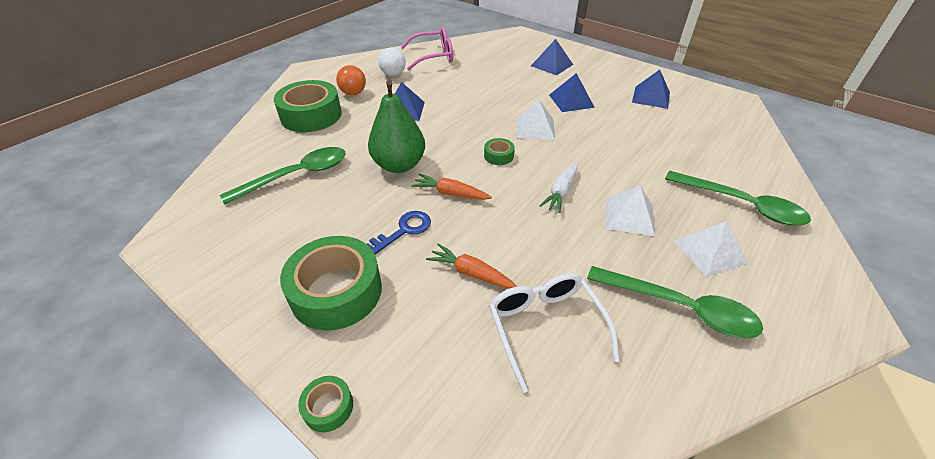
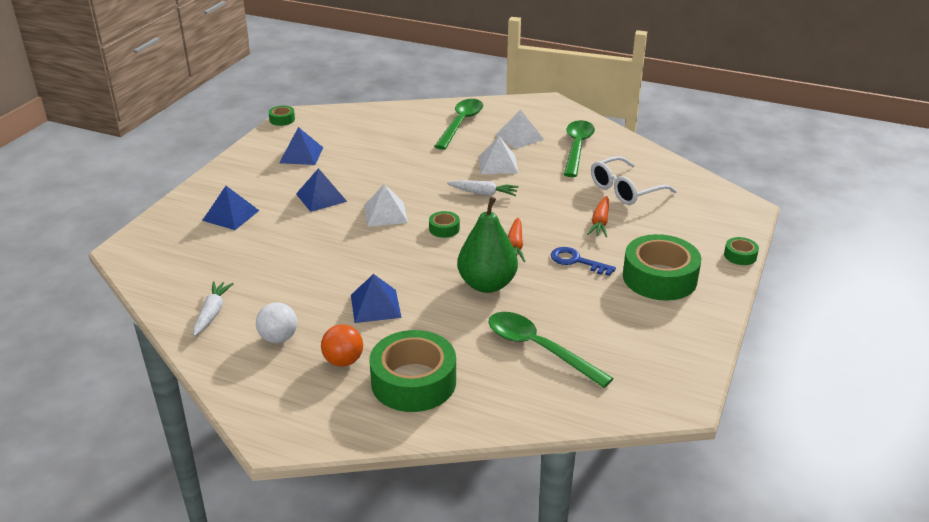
camera: 105 degrees left, 10 degrees down
(434, 56) = (212, 313): pink glasses -> white carrot
(725, 92) = (282, 119): none -> green tape

